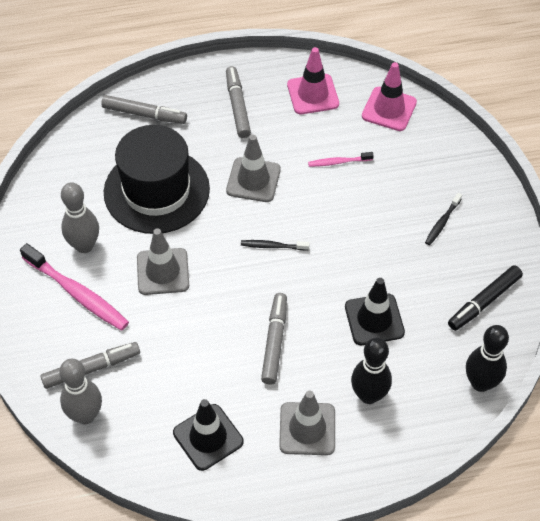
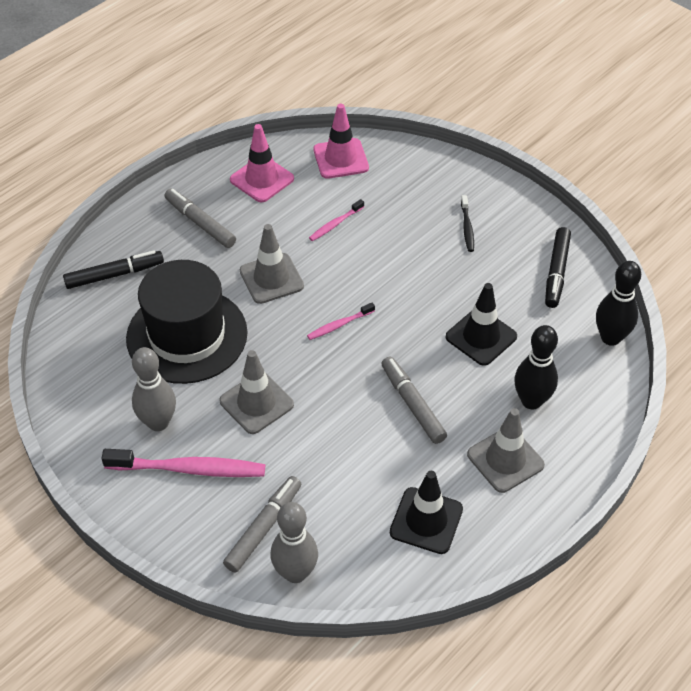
camera: 35 degrees left, 5 degrees down
(144, 114) = (114, 275): grey marker -> black marker
(273, 246) = (339, 325): black toothbrush -> pink toothbrush

